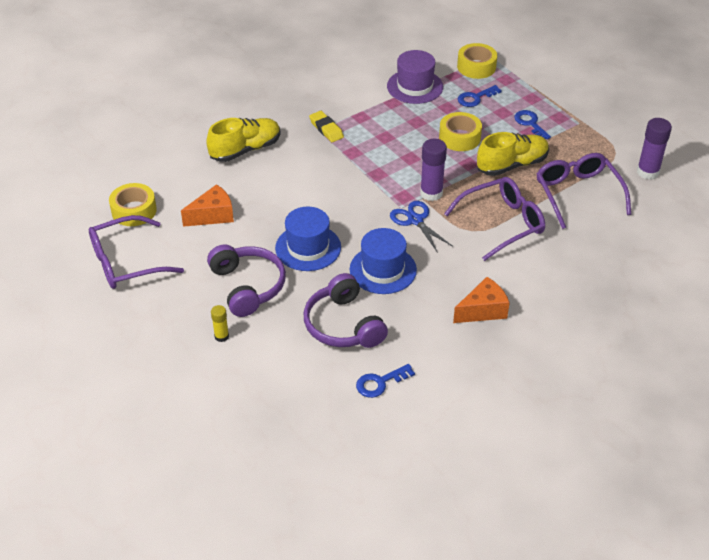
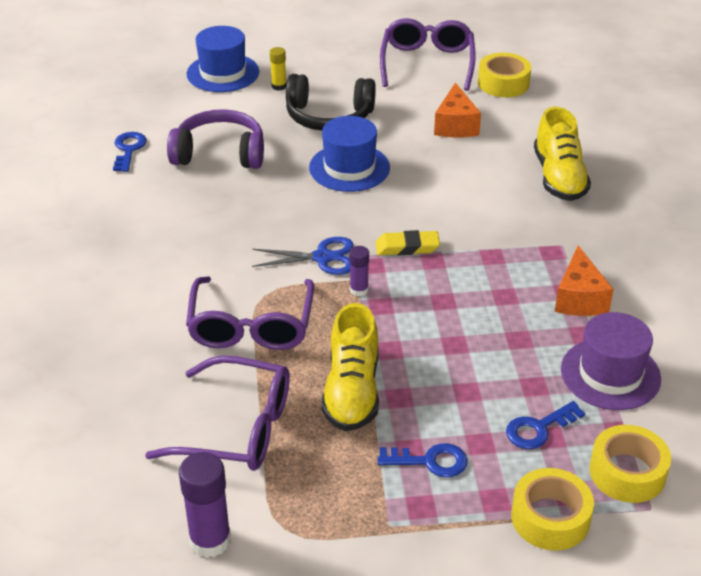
camera: 120 degrees right, 5 degrees down
(248, 286) = (329, 116): purple headphones -> black headphones
(326, 129) = (558, 251): yellow eraser -> yellow eraser (407, 247)
(383, 270) = (268, 204): blue hat -> blue hat (223, 73)
(431, 193) = (359, 290): purple glue stick -> purple glue stick, size x0.56
(459, 137) = (452, 366): yellow tape -> yellow tape (550, 518)
(475, 98) = (538, 429): blue key -> blue key turned 120 degrees counterclockwise
(483, 310) = (139, 248): orange cheese -> orange cheese (579, 298)

